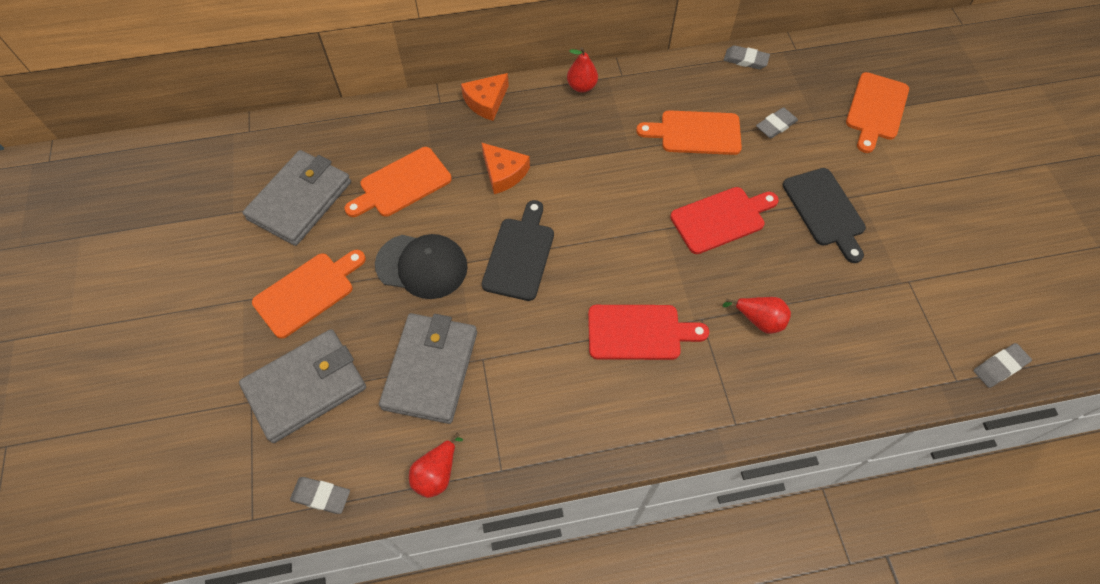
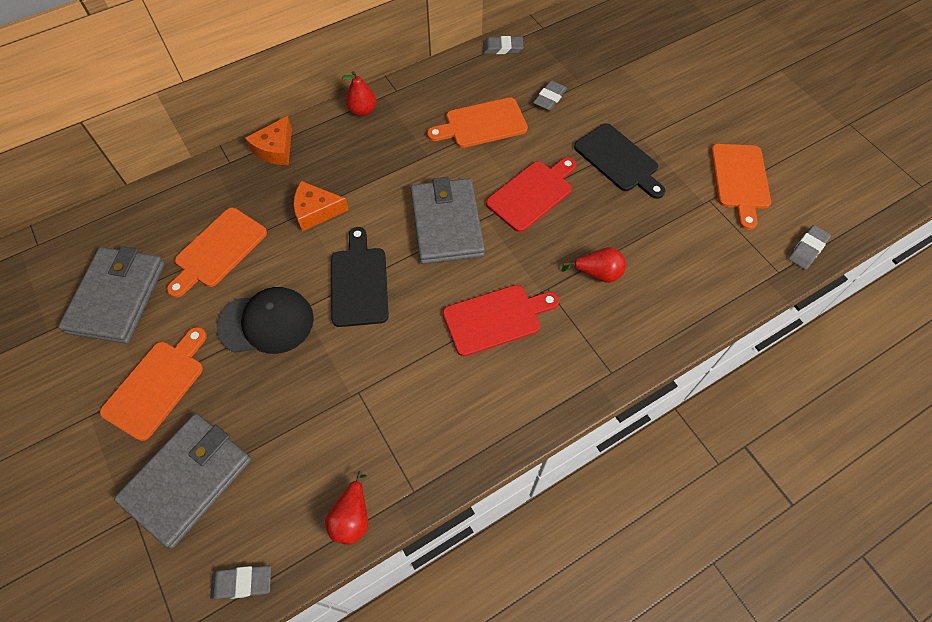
camera: 20 degrees left, 0 degrees up
(430, 369) = (310, 419): grey wallet -> grey wallet (446, 224)
(503, 173) = (316, 211): orange cheese -> orange cheese turned 150 degrees clockwise
(876, 109) = (629, 62): orange cutting board -> orange cutting board (740, 180)

